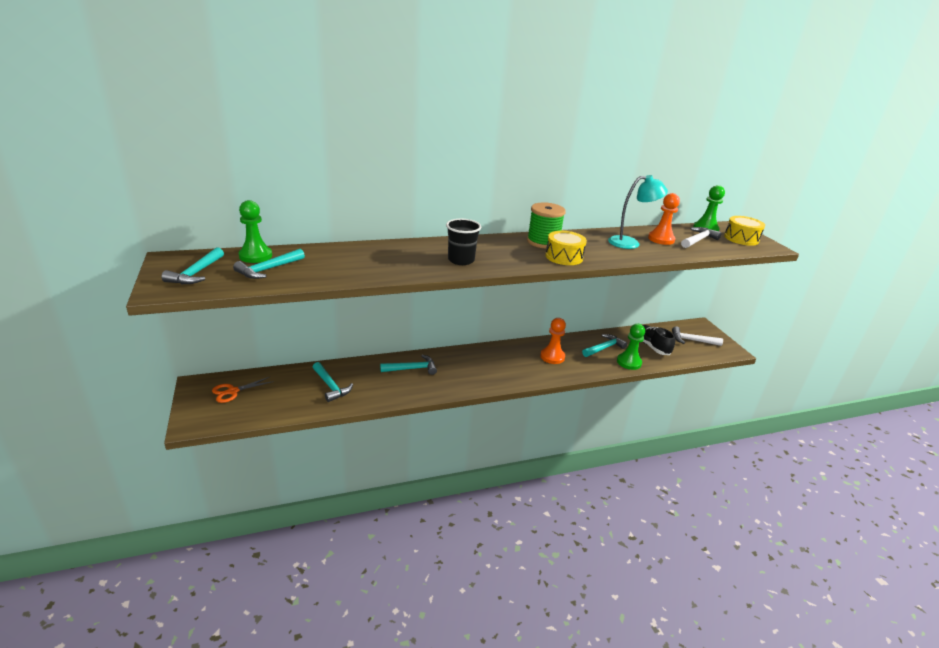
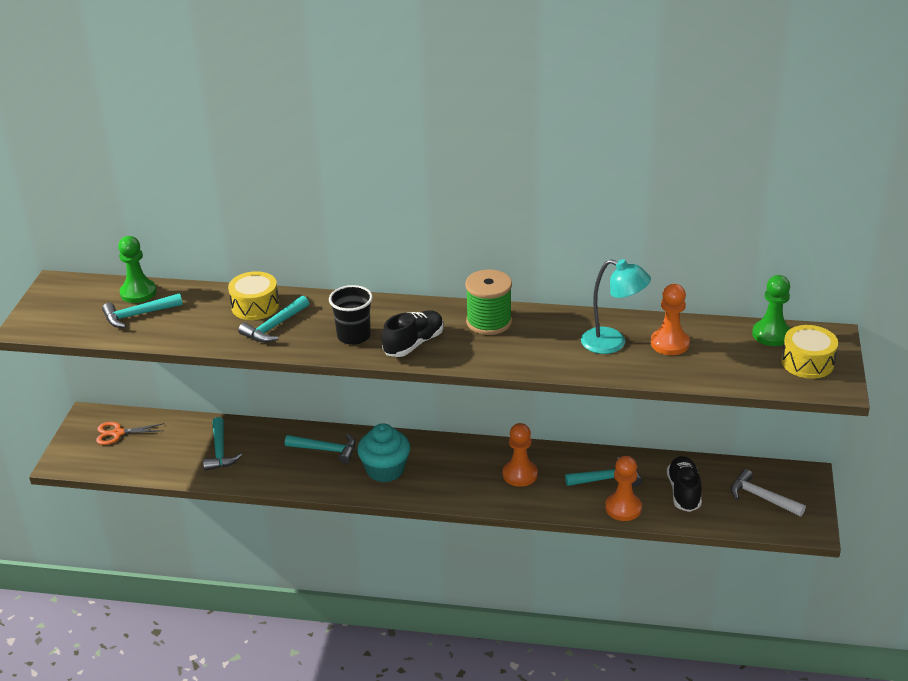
camera: 30 degrees right, 5 degrees up
(196, 273) = (69, 309): turquoise hammer -> turquoise hammer (274, 327)
(464, 372) = (385, 470): none -> turquoise cupcake
(508, 259) = (414, 344): none -> black shoe
(564, 257) = (489, 352): yellow drum -> yellow drum (255, 306)
(629, 362) = (623, 508): green pawn -> orange pawn
(698, 240) = (729, 354): white hammer -> none

